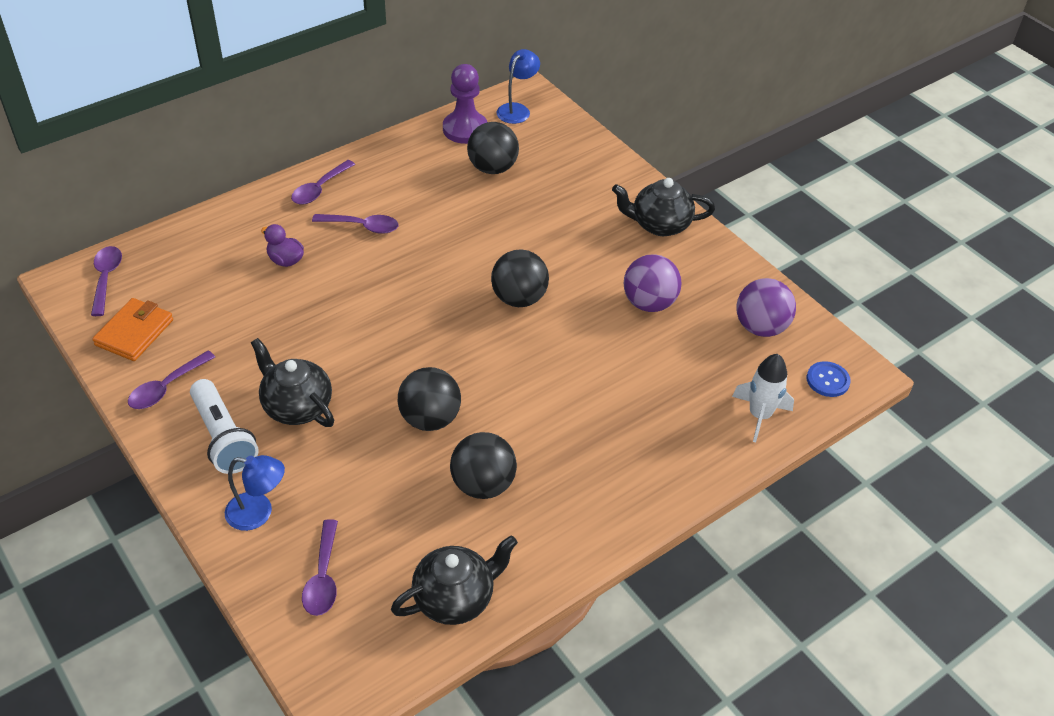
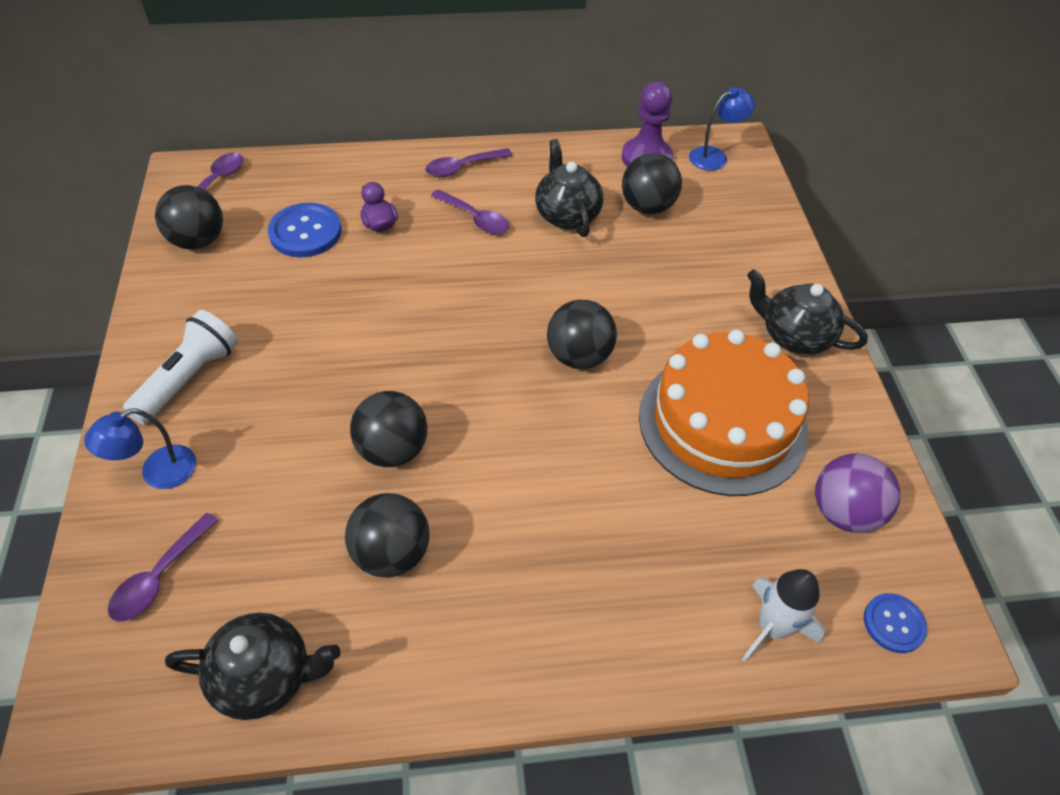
camera: 30 degrees right, 5 degrees up
(134, 332) = (198, 241): orange wallet -> black ball
(166, 387) = (182, 305): purple spoon -> none
(223, 438) = (189, 378): white flashlight -> white flashlight turned 150 degrees counterclockwise
(226, 290) = (305, 232): none -> blue button
(258, 513) = (158, 473): blue lamp -> blue lamp turned 105 degrees clockwise
(296, 406) = (277, 376): black teapot -> black teapot (567, 215)
(649, 303) = (722, 423): purple ball -> orange cake

